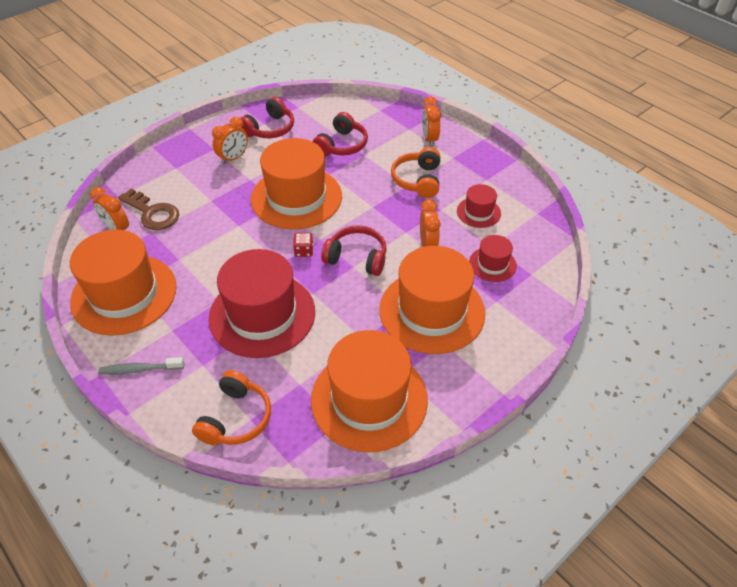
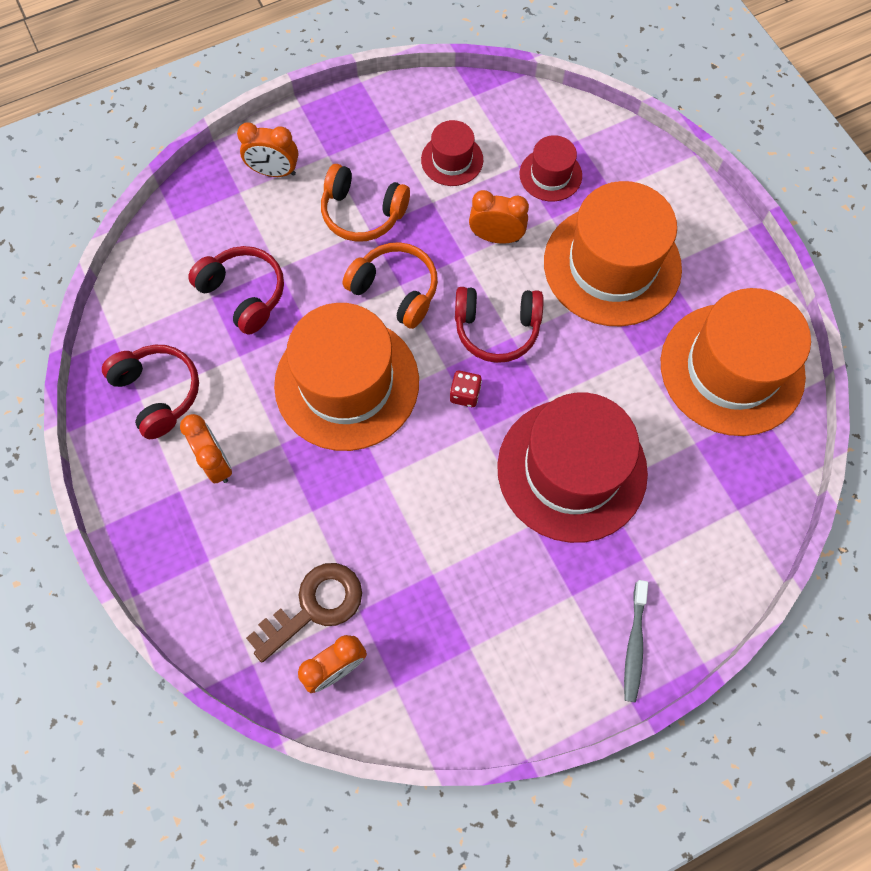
camera: 75 degrees left, 20 degrees up
(124, 294) = (486, 661): orange hat -> none
(236, 418) = (734, 527): orange headphones -> orange headphones (395, 290)
(357, 258) = (496, 329): red headphones -> red headphones turned 120 degrees counterclockwise

